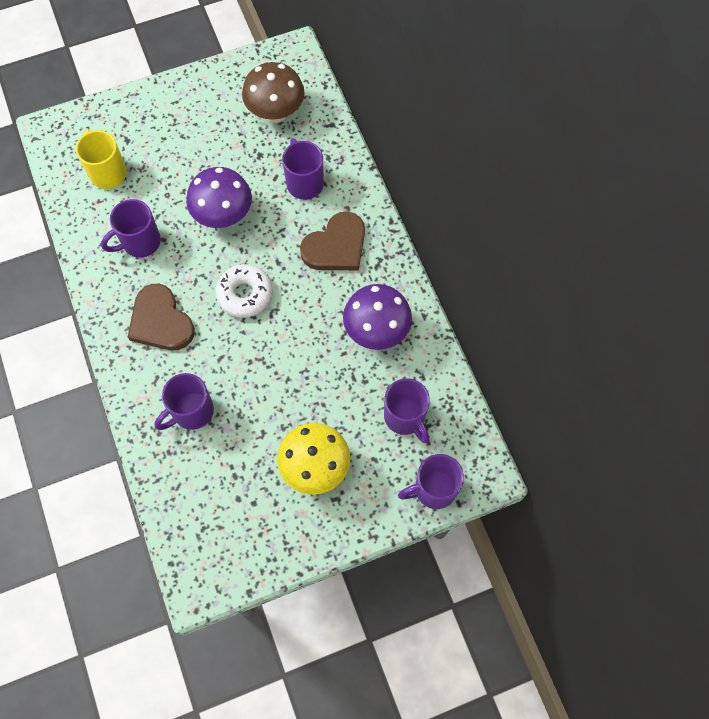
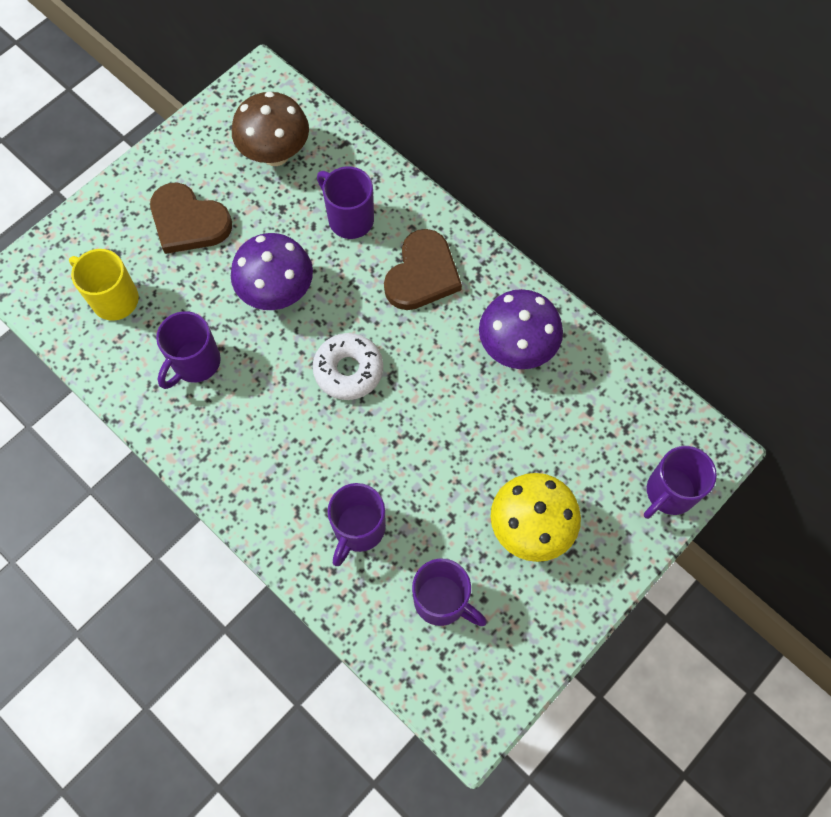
camera: 25 degrees left, 0 degrees up
(161, 321) = (268, 442): brown heart -> brown heart (188, 222)
(405, 417) = (598, 428): purple mug -> purple mug (442, 601)

